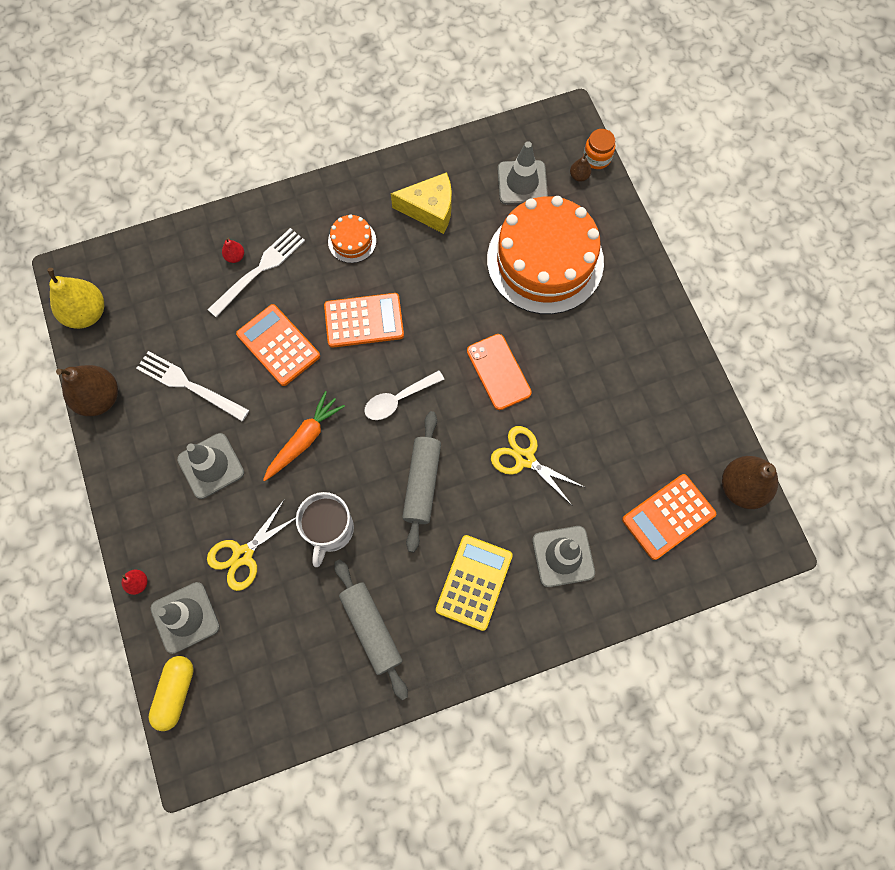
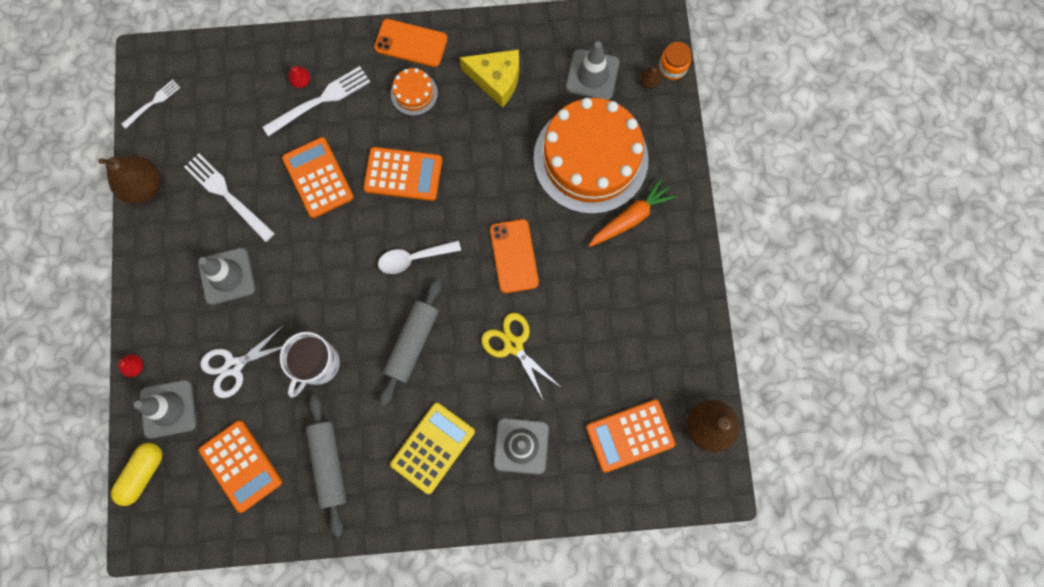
camera: 15 degrees right, 5 degrees up
(87, 313) = (153, 102): yellow pear -> white fork
(243, 555) = (234, 366): yellow scissors -> white scissors
(279, 655) = (241, 466): none -> orange calculator
(304, 439) = (317, 274): orange carrot -> orange carrot (631, 218)
(335, 195) = (411, 43): none -> orange phone

